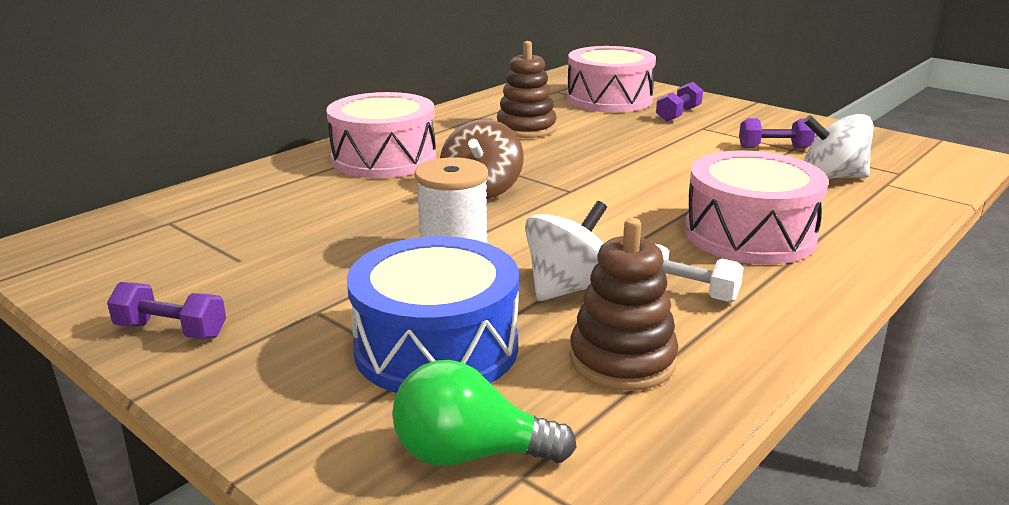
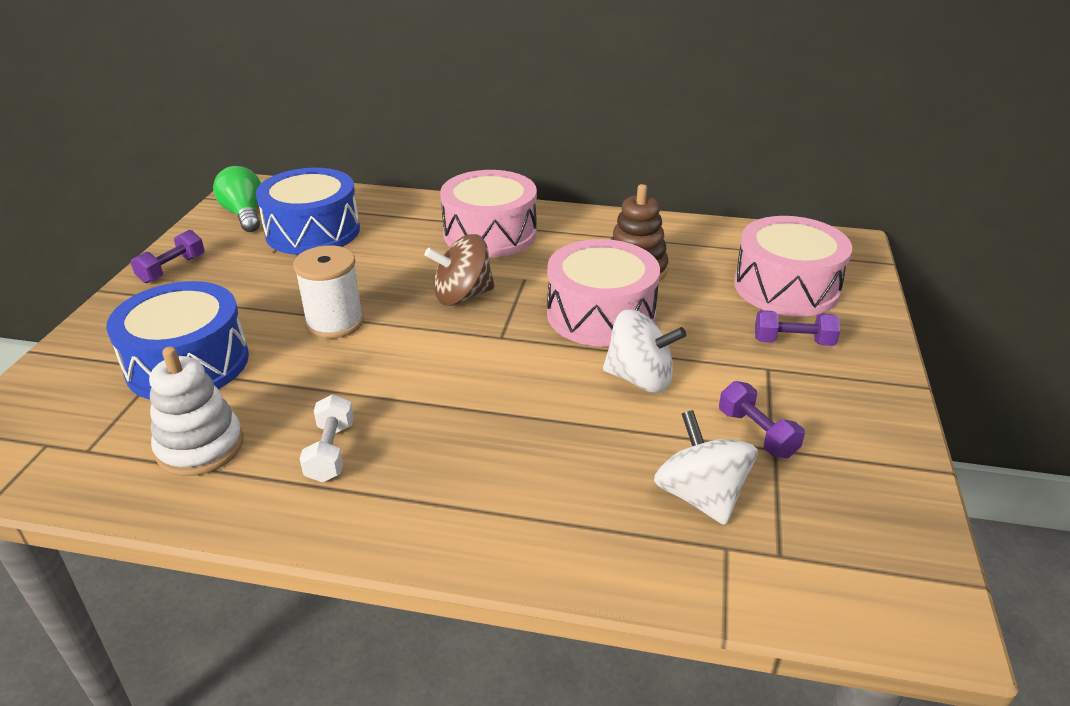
camera: 60 degrees right, 10 degrees up
(171, 331) = (172, 269): purple dumbbell -> purple dumbbell turned 45 degrees clockwise
(230, 231) = (313, 231): none -> blue drum
(470, 454) = (66, 417): green light bulb -> green light bulb (244, 215)
(569, 288) = (303, 391): white spinning top -> white spinning top (640, 379)
(622, 360) = (200, 447): brown stacking toy -> white stacking toy
(749, 235) = (478, 464): pink drum -> pink drum (600, 314)

